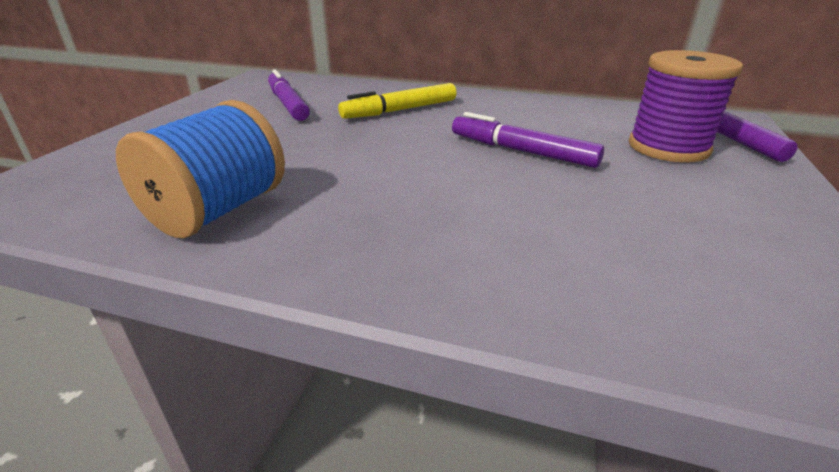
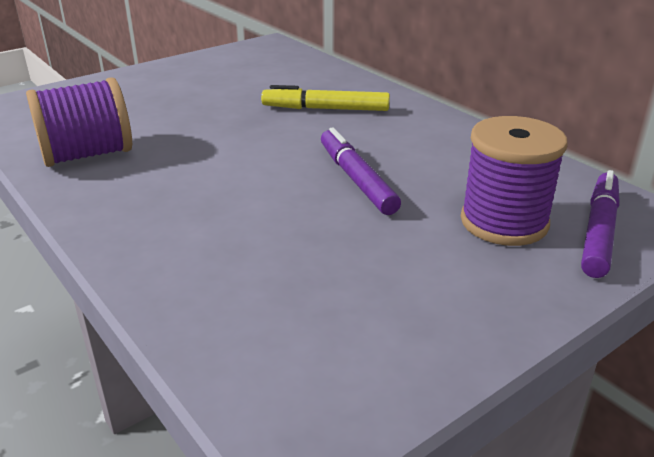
camera: 35 degrees right, 0 degrees up
(217, 211) = (87, 155): blue spool -> purple spool
(288, 104) = (249, 78): purple marker -> none

